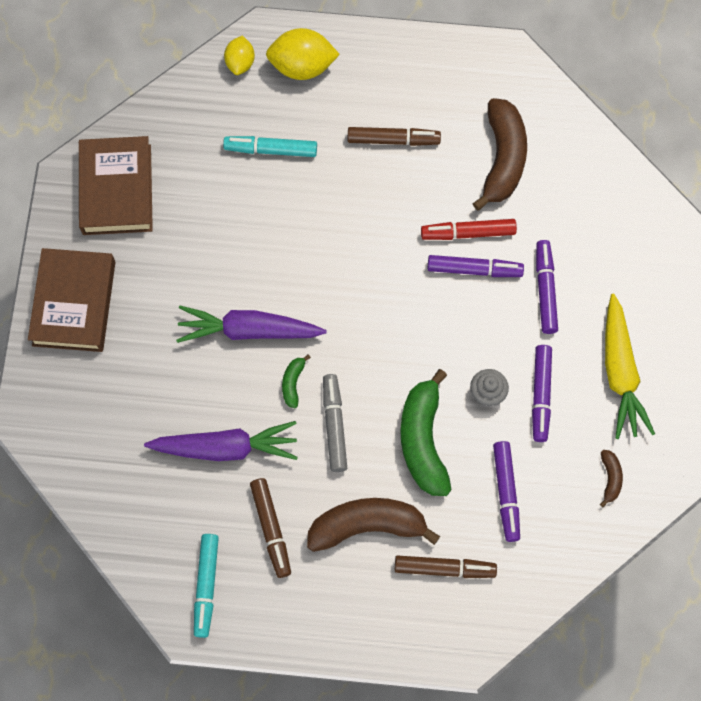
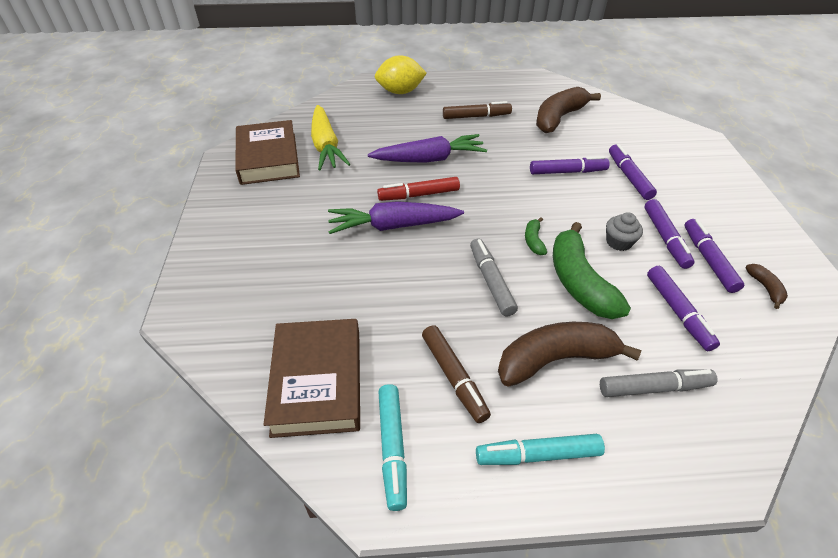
camera: 10 degrees left, 25 degrees down
(74, 303) = (231, 226): brown book -> brown book (317, 381)
(225, 447) = (389, 312): purple carrot -> purple carrot (429, 159)
(240, 62) = (356, 94): yellow lemon -> none
(271, 149) = (387, 128): turquoise marker -> turquoise marker (537, 455)
(293, 383) = (442, 256): green banana -> green banana (533, 241)
(444, 568) = (654, 388): brown marker -> grey marker
(468, 233) = (552, 154): red marker -> red marker (419, 195)
(503, 159) = (558, 118): brown banana -> brown banana turned 135 degrees counterclockwise
(572, 432) = (708, 260): none -> purple marker
(620, 372) = (720, 217): yellow carrot -> yellow carrot (326, 146)

